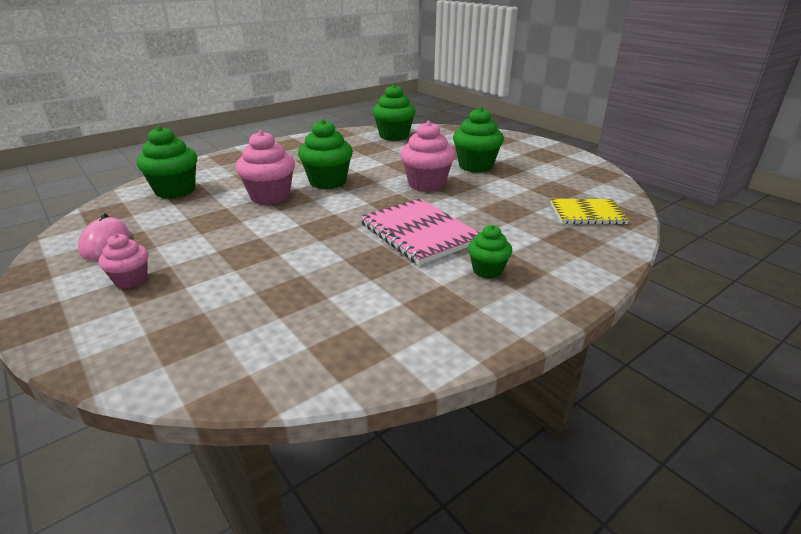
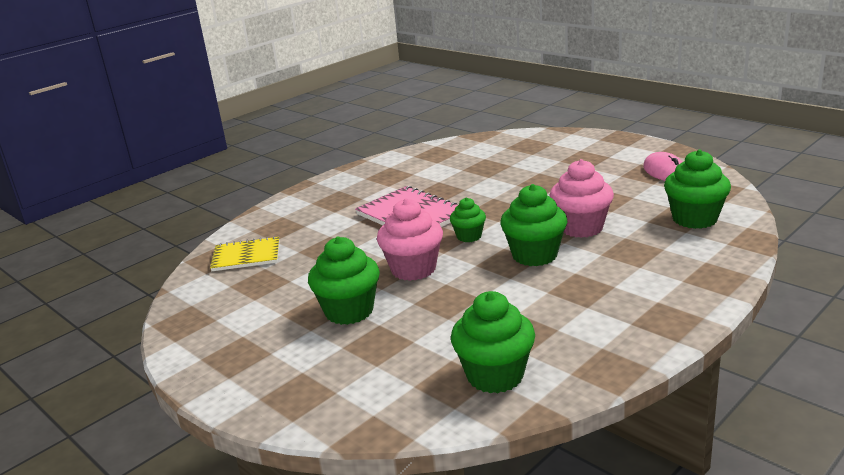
camera: 175 degrees right, 5 degrees down
(131, 280) = (602, 158): pink cupcake -> none
(487, 270) = (356, 197): green cupcake -> green cupcake (469, 236)

